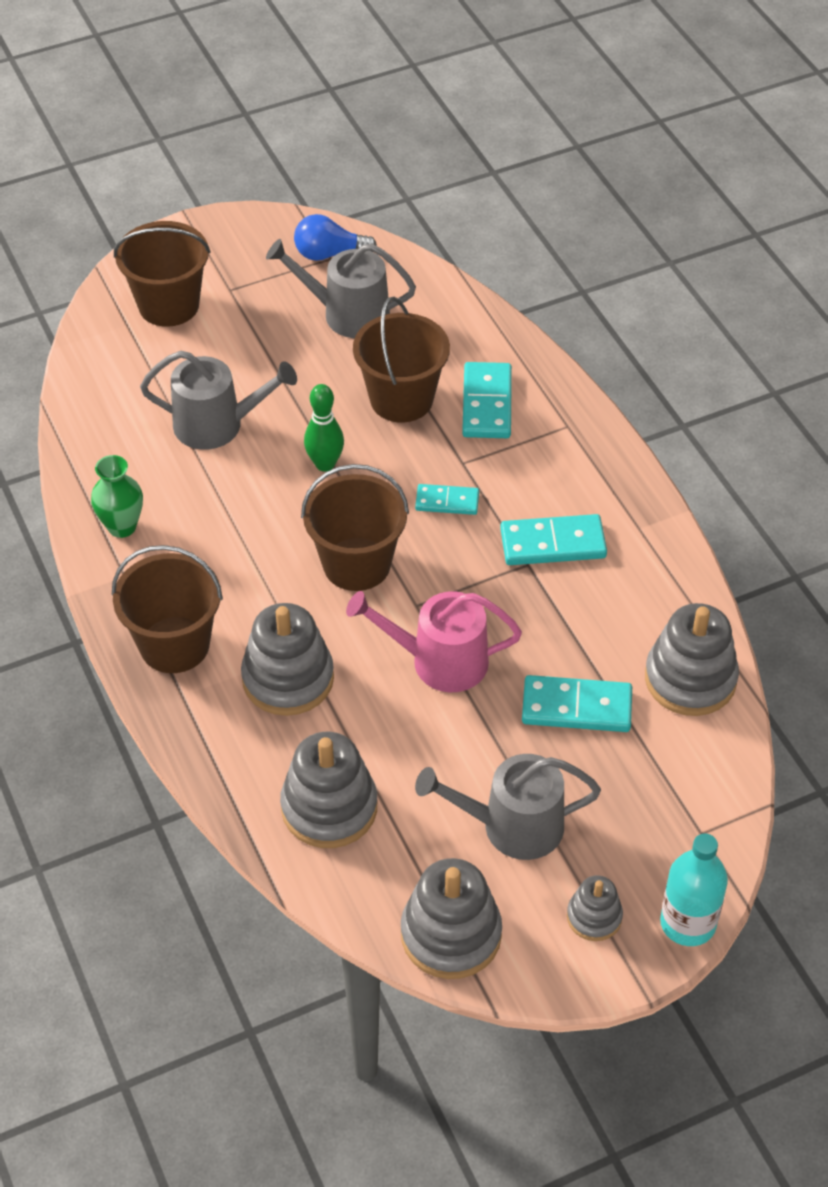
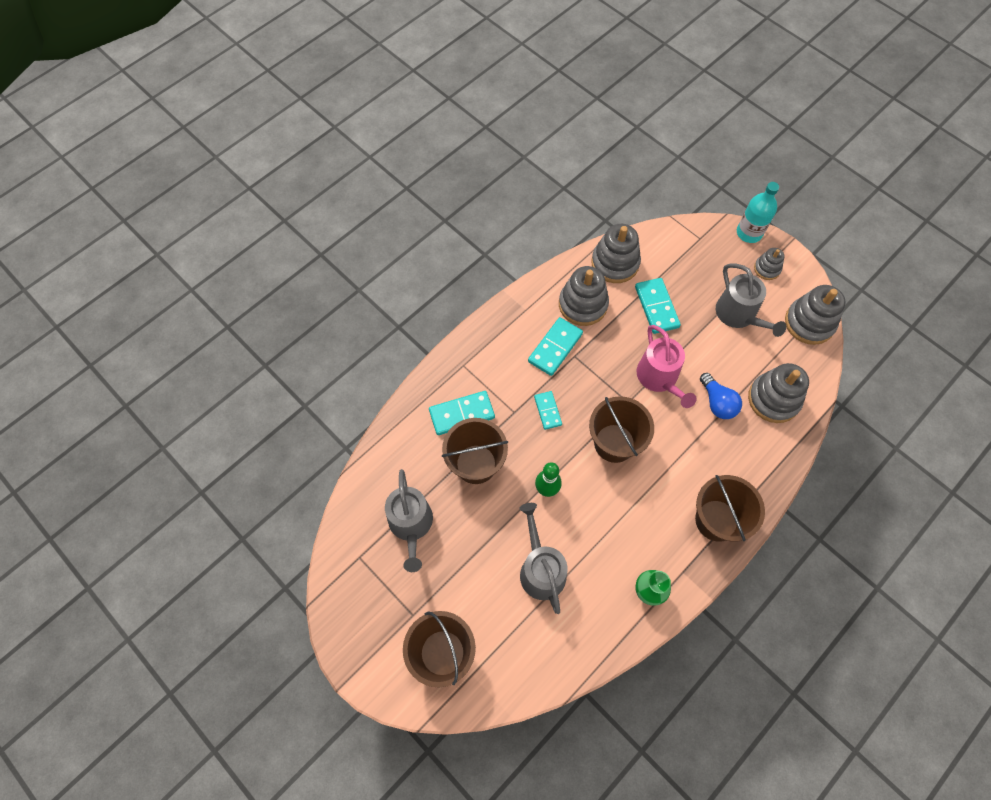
camera: 110 degrees left, 15 degrees up
(288, 678) = (708, 449): grey stacking toy -> grey stacking toy (583, 304)
(329, 254) = (355, 560): blue light bulb -> blue light bulb (717, 403)
(553, 544) = (555, 348): turquoise domino -> turquoise domino turned 60 degrees clockwise

